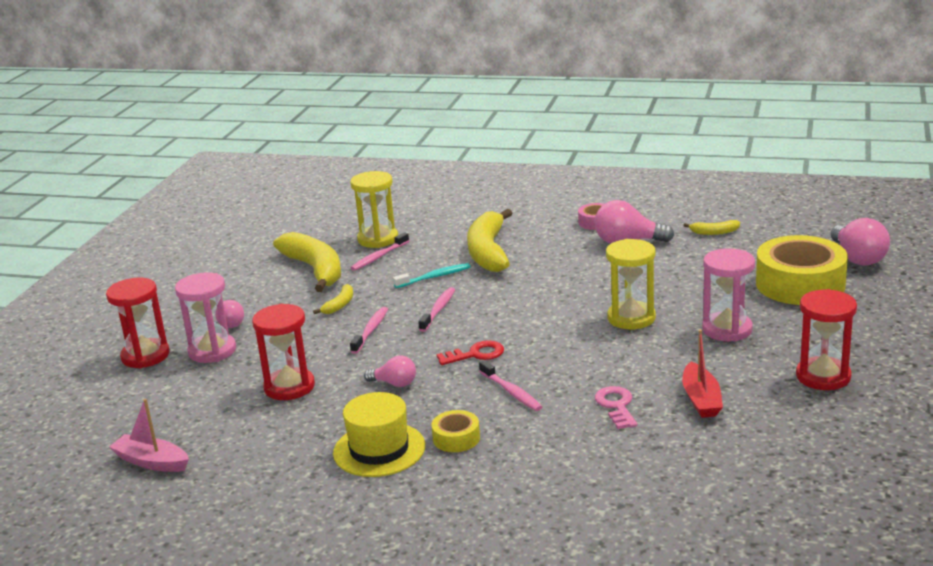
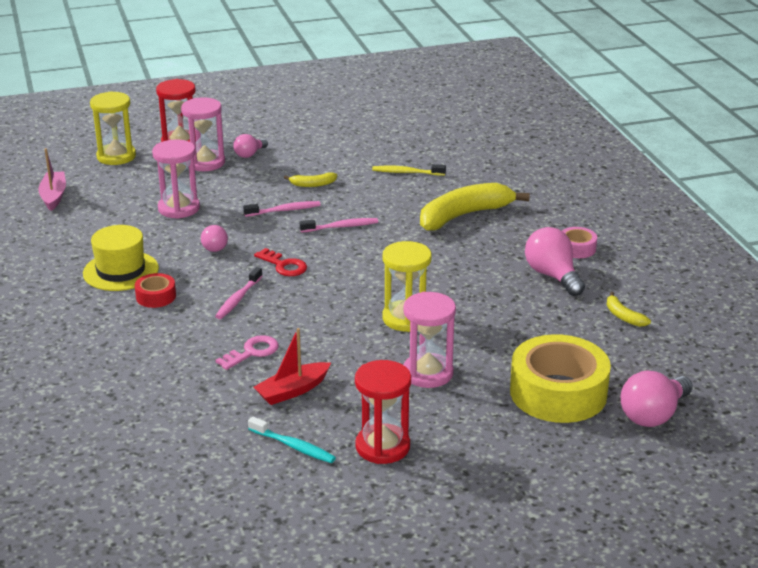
camera: 55 degrees right, 5 degrees up
(289, 387) = (179, 208): red hourglass -> pink hourglass
(315, 270) = (359, 155): yellow banana -> none
(378, 239) = (437, 161): yellow hourglass -> yellow hourglass (116, 156)
(379, 257) = (406, 172): pink toothbrush -> yellow toothbrush
(434, 277) = (395, 207): turquoise toothbrush -> turquoise toothbrush (293, 446)
(456, 438) = (156, 296): yellow tape -> red tape

